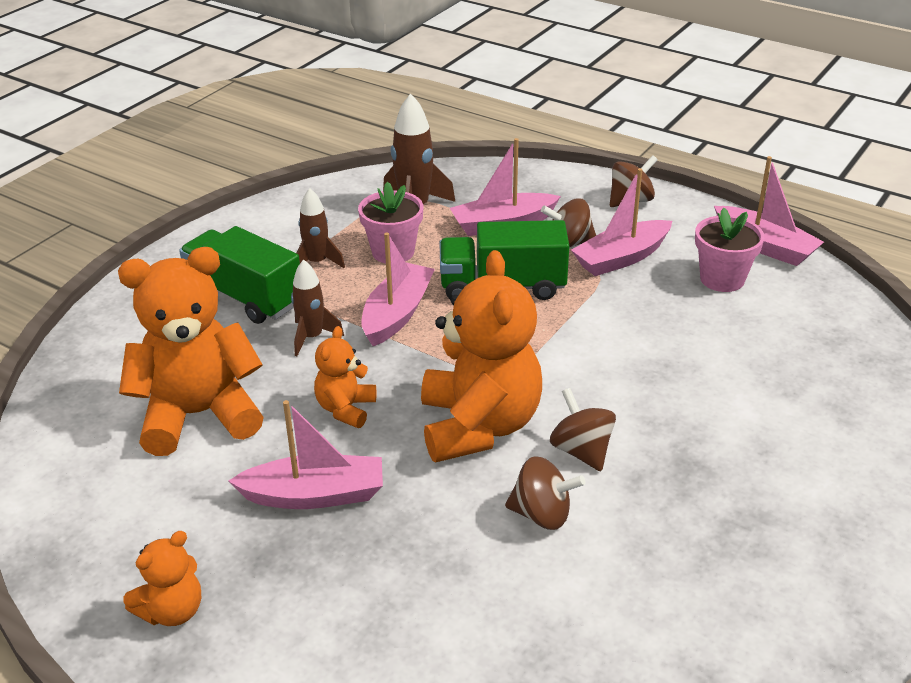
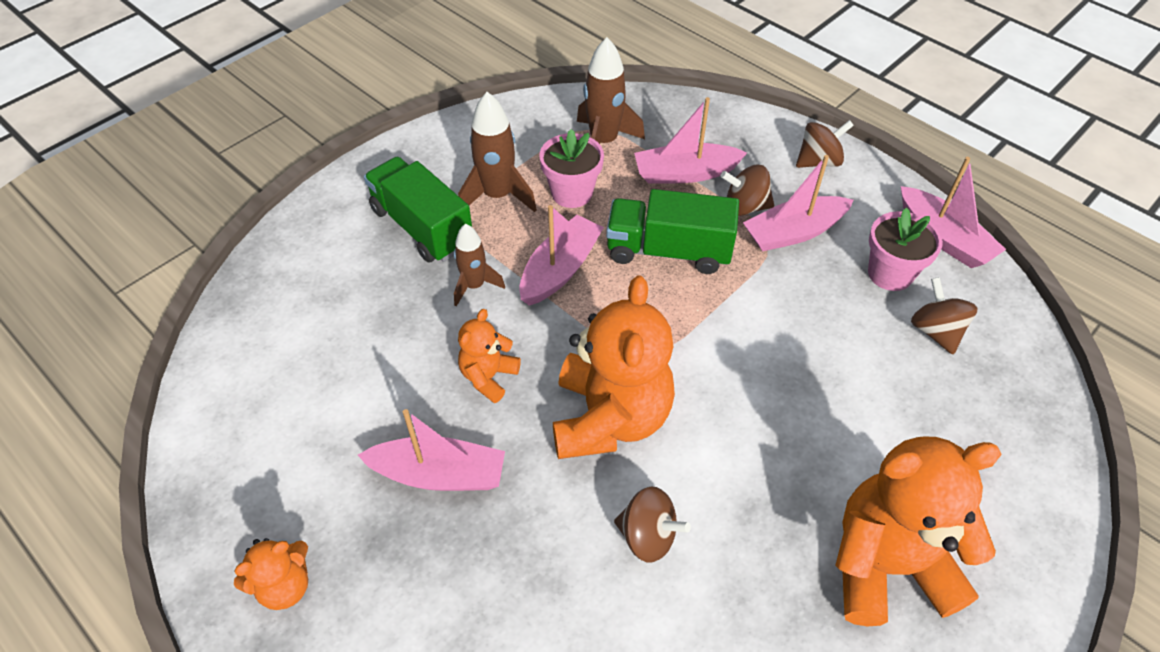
camera: 10 degrees right, 15 degrees up
(199, 415) = (353, 361): orange teddy bear -> orange teddy bear (887, 565)
(317, 263) = (497, 196): brown rocket -> brown rocket, size x1.55
(581, 451) = (702, 465): brown spinning top -> brown spinning top (935, 331)

